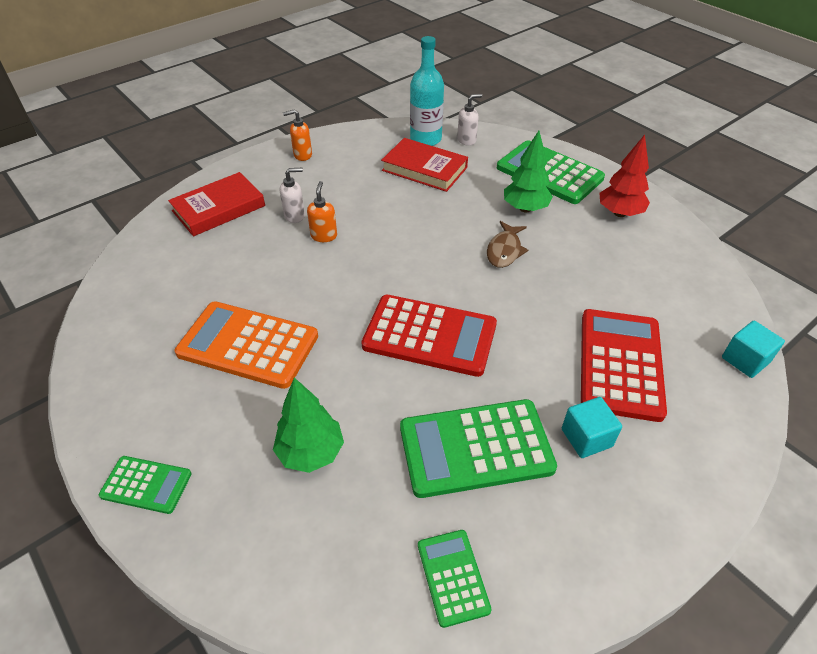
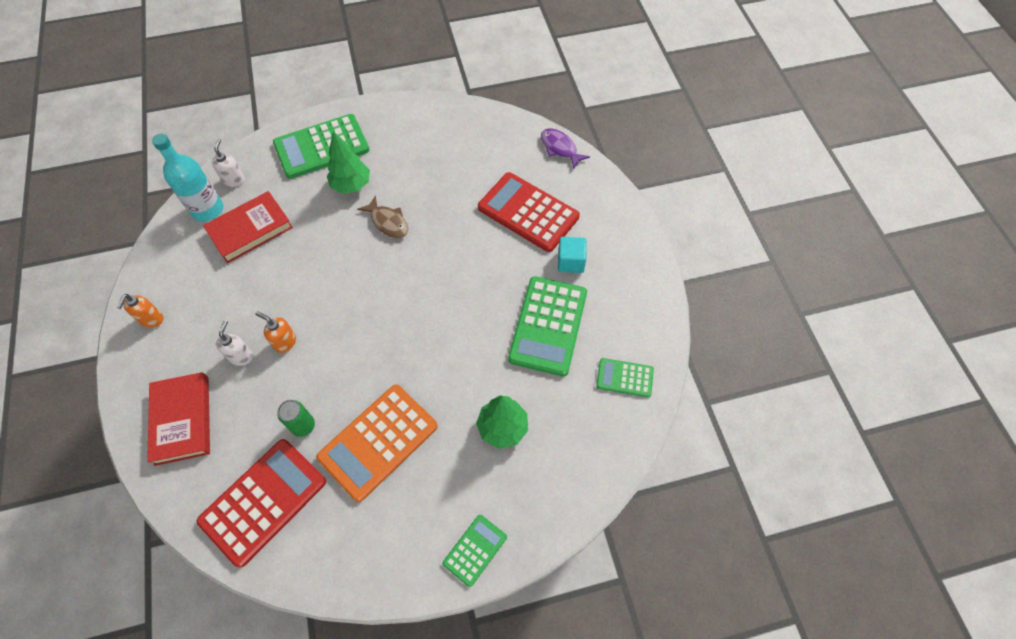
camera: 65 degrees left, 15 degrees up
(243, 283) = (303, 426): none -> green can
(429, 336) = (442, 311): red calculator -> red calculator (263, 501)
(619, 213) = (397, 131): red tree -> none
(745, 360) = (560, 148): turquoise cube -> purple fish

